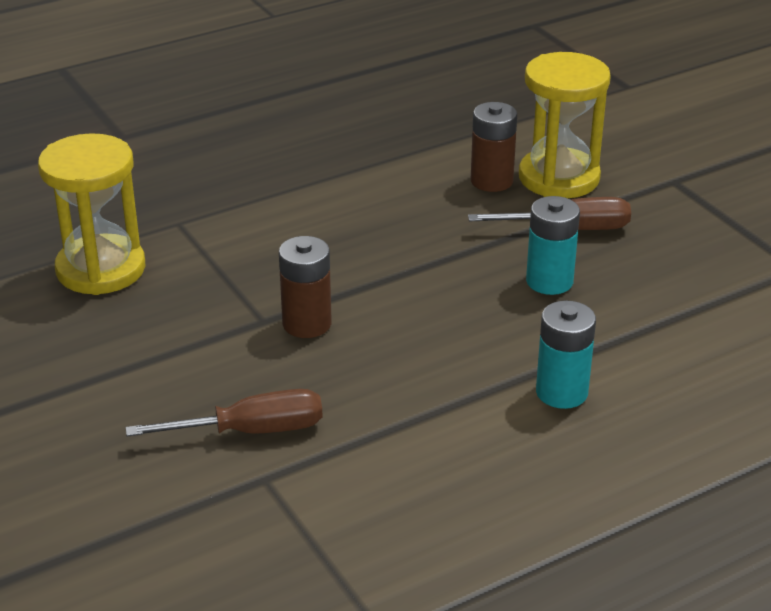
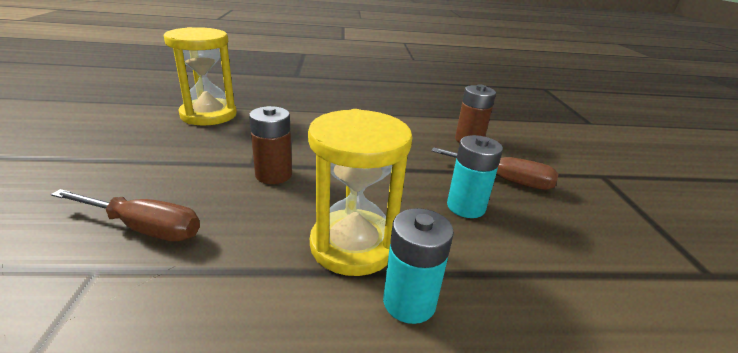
camera: 25 degrees right, 5 degrees down
(559, 178) = (516, 151): yellow hourglass -> yellow hourglass (353, 245)

